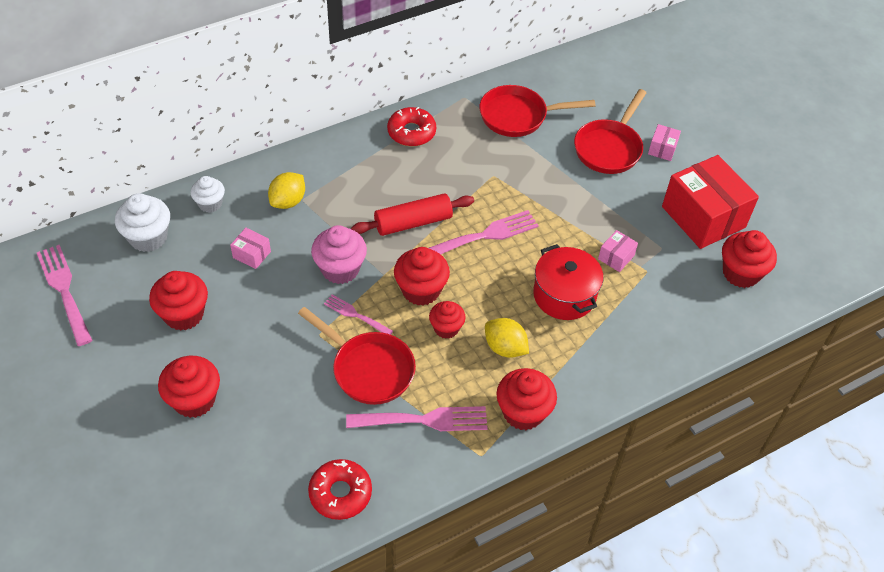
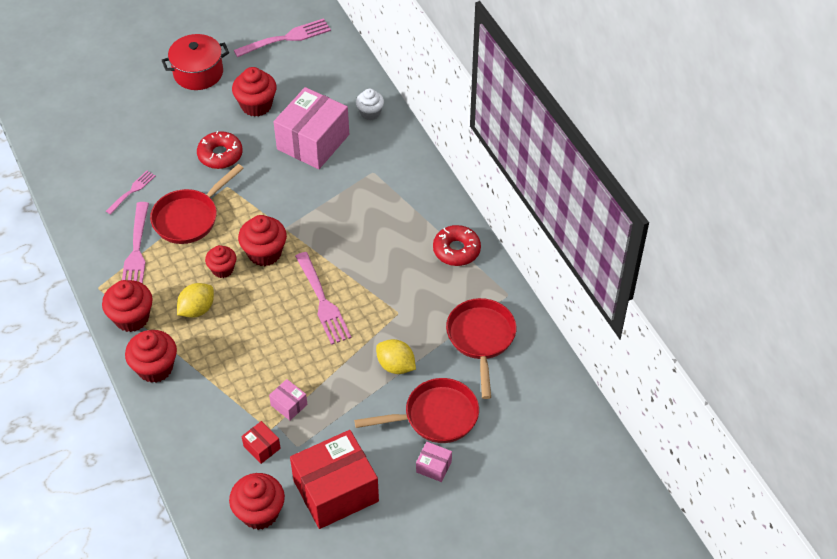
camera: 95 degrees right, 0 degrees up
(148, 237) = (335, 79): white cupcake -> none
(194, 400) = (177, 117): red cupcake -> red cupcake (155, 368)
(251, 254) = (313, 142): pink box -> pink box, size x2.34
(288, 201) = (371, 162): yellow lemon -> yellow lemon (396, 365)
(340, 269) = (292, 199): pink cupcake -> none
(340, 493) = (84, 201): red donut -> red donut (220, 155)
(356, 315) = (243, 209): pink fork -> pink fork (132, 191)
(413, 222) = (342, 249): red rolling pin -> none
(564, 295) = (248, 358): red pot -> red pot (198, 73)
(609, 148) = (435, 416): red pan -> red pan turned 135 degrees clockwise
(669, 276) = (262, 447): none -> red box

